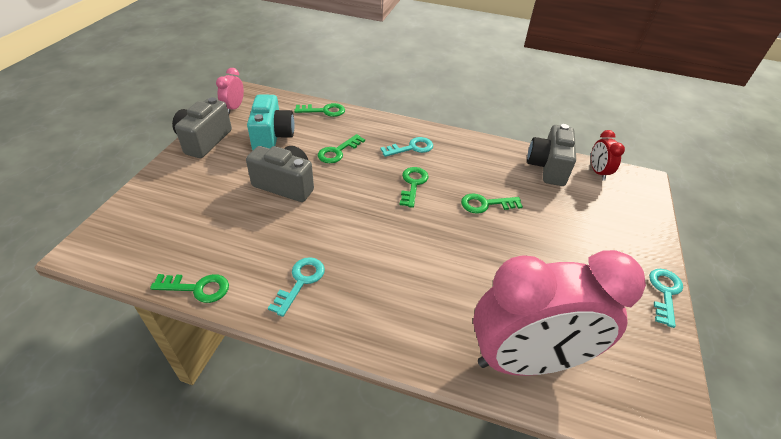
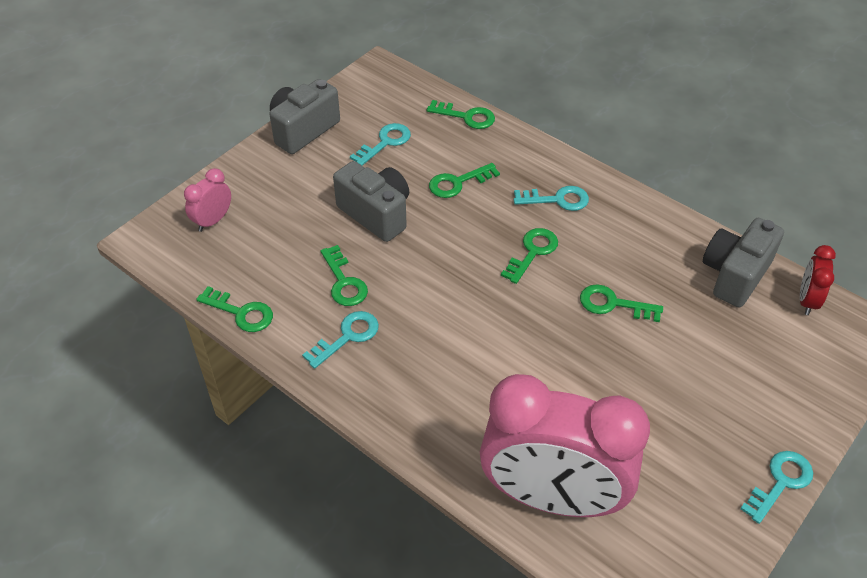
camera: 25 degrees right, 5 degrees up
(234, 108) = (354, 88): pink clock -> pink clock (213, 221)
(272, 137) = (385, 143): turquoise camera -> turquoise key
(280, 239) = (344, 282): none -> green key

